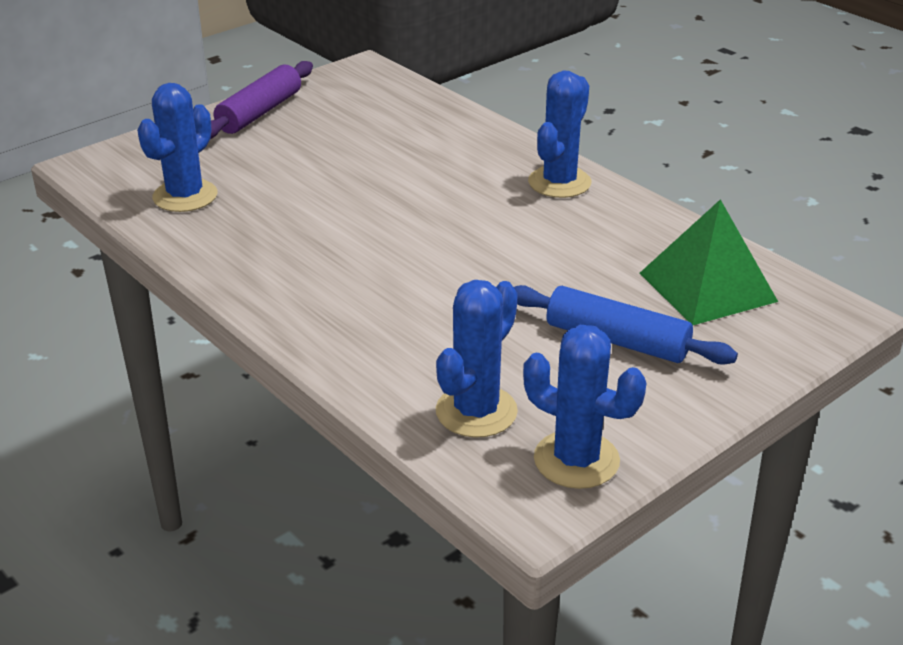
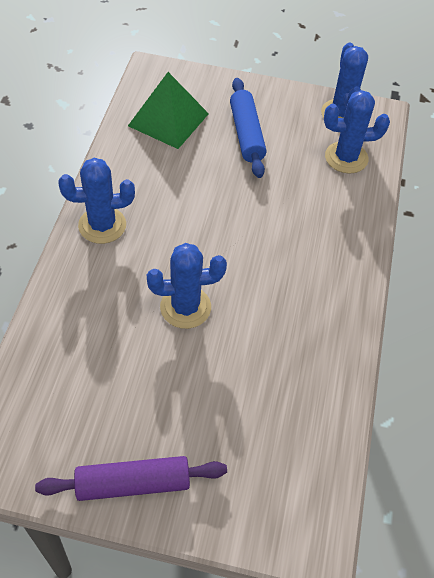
camera: 130 degrees left, 20 degrees up
(185, 196) = (295, 428): blue cactus -> blue cactus (185, 307)

